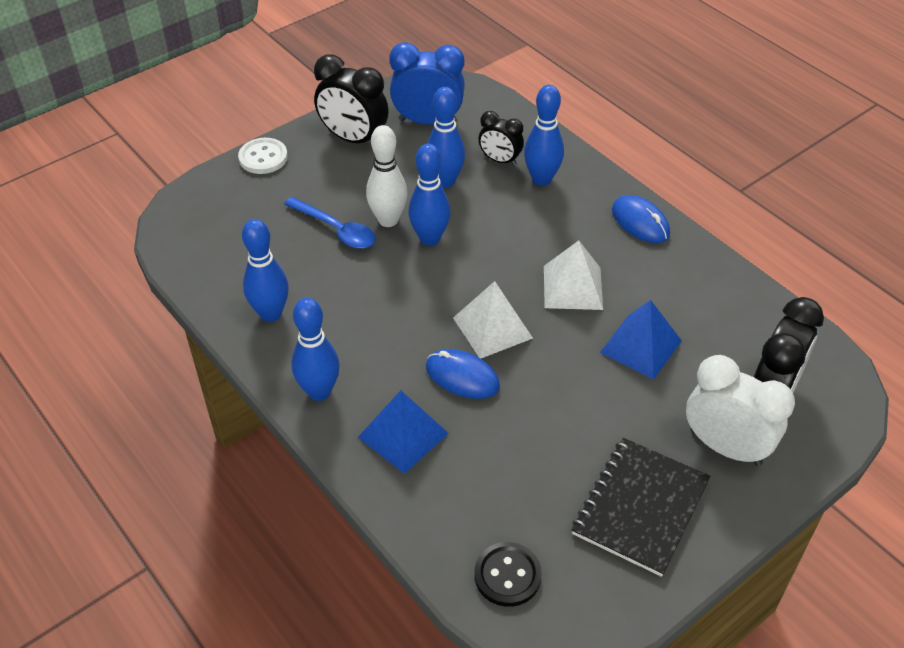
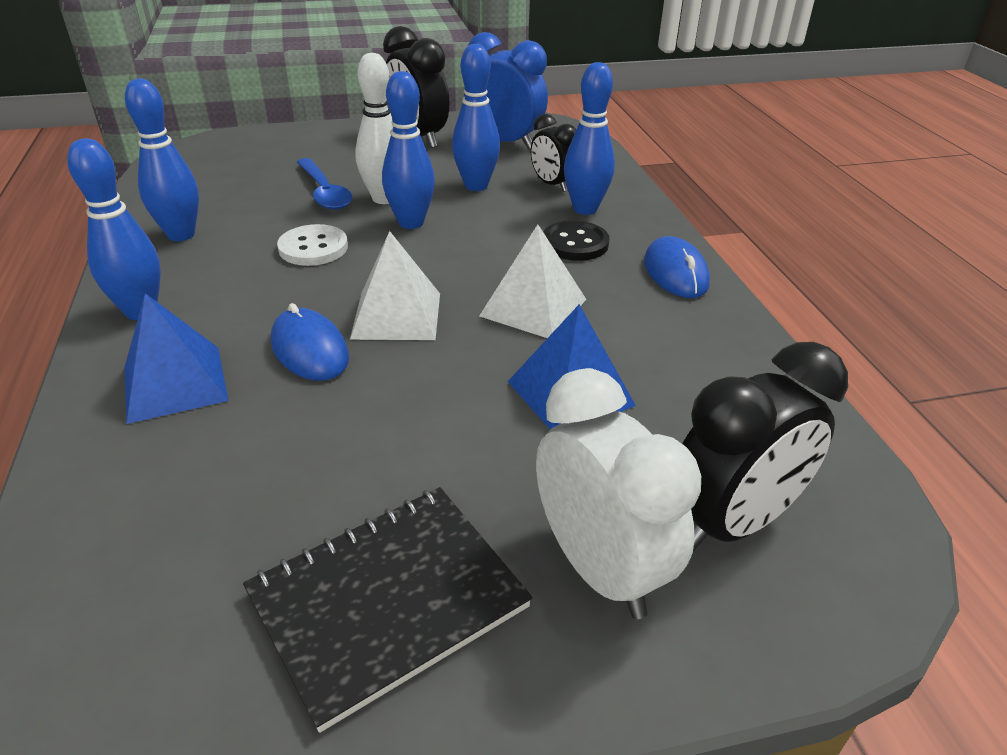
camera: 25 degrees right, 10 degrees down
(263, 157) = (320, 131): white button -> white button (313, 248)
(507, 575) = (98, 611): black button -> black button (575, 243)

